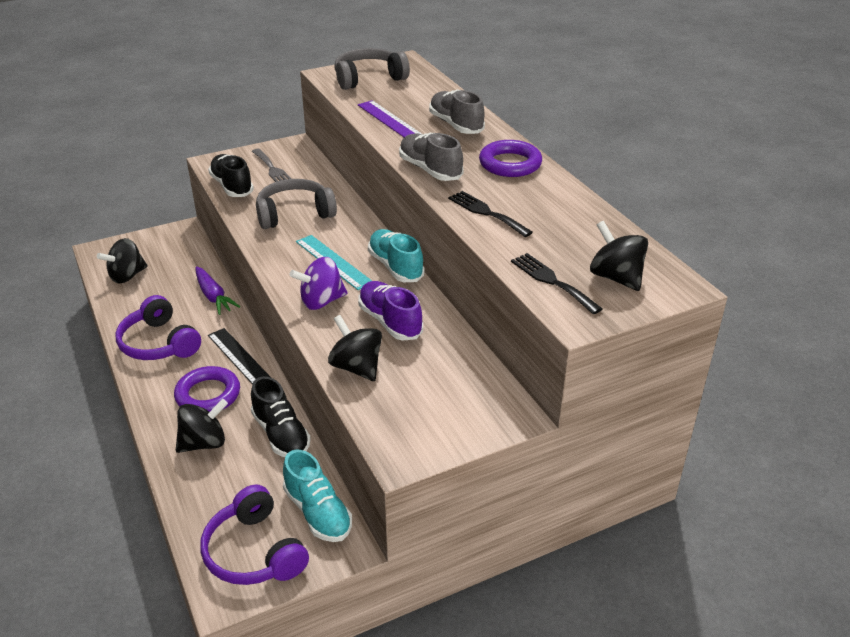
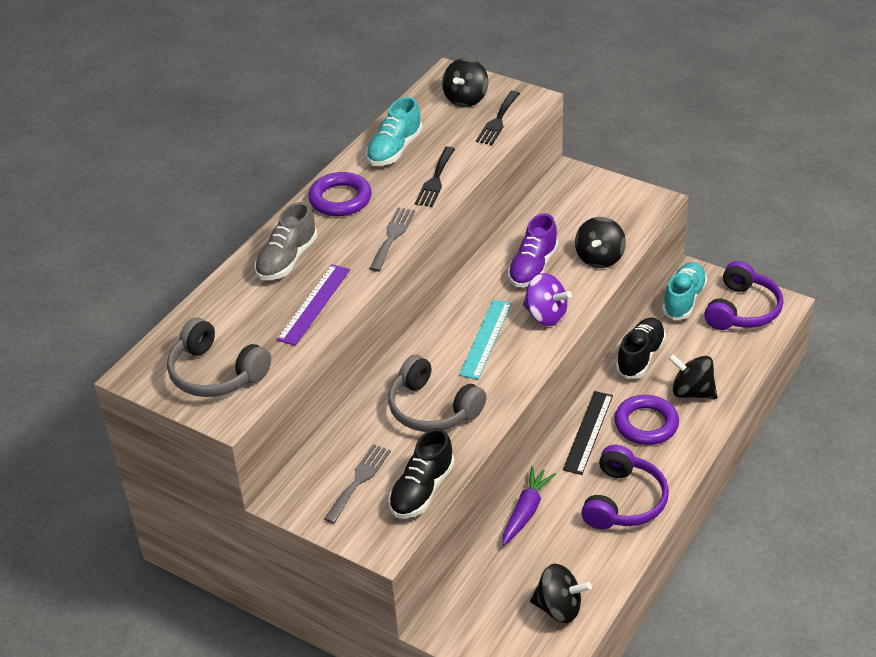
camera: 120 degrees left, 5 degrees up
(395, 267) = (458, 300): turquoise shoe -> turquoise shoe (394, 150)
(430, 170) = (392, 236): grey shoe -> grey fork

